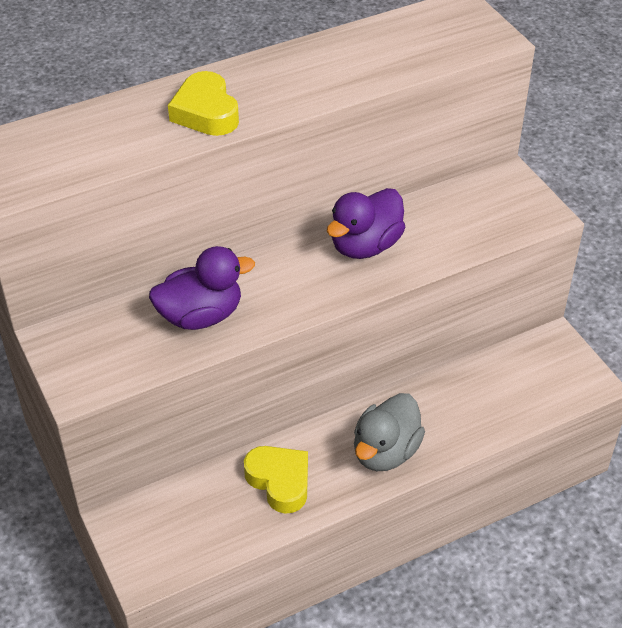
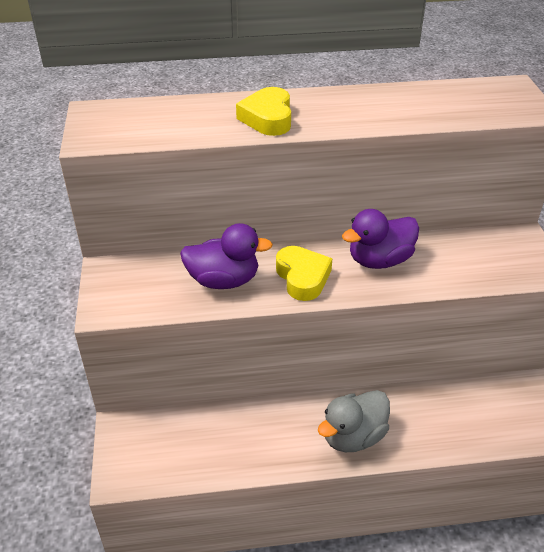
camera: 20 degrees right, 5 degrees down
(279, 481) = (257, 435): yellow heart -> yellow heart (302, 277)

